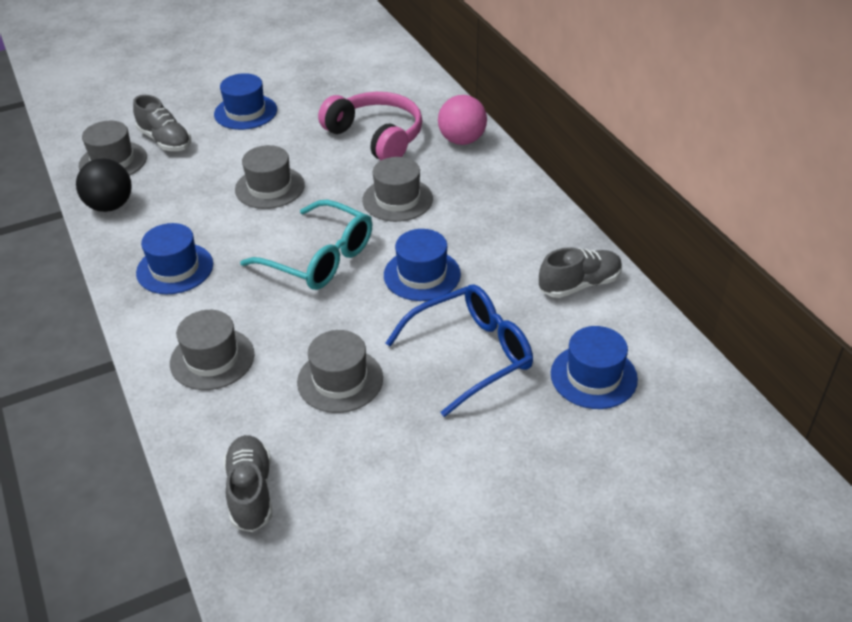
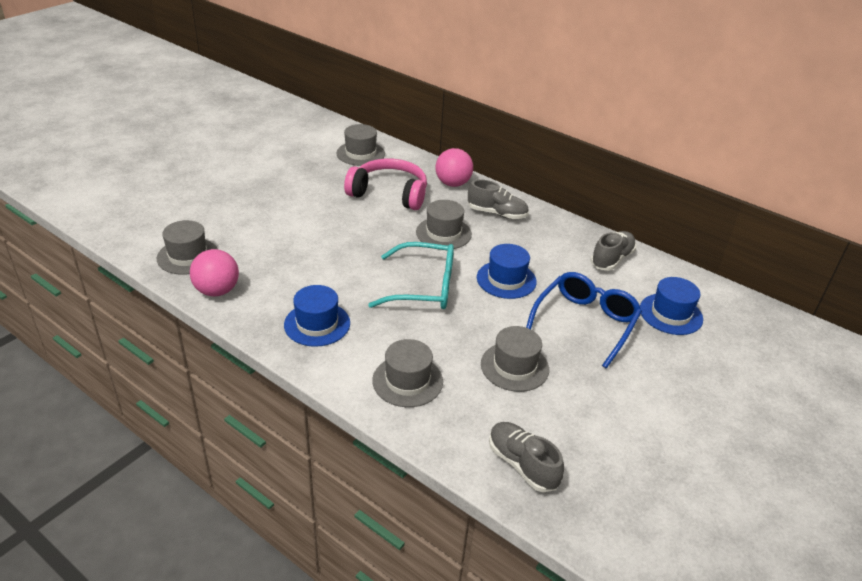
camera: 30 degrees left, 5 degrees down
(110, 206) = (217, 291): black ball -> pink ball
(165, 140) = (220, 231): grey shoe -> grey shoe (497, 213)
(245, 112) = (270, 196): blue hat -> none
(270, 187) = (340, 246): grey hat -> grey hat (360, 153)

